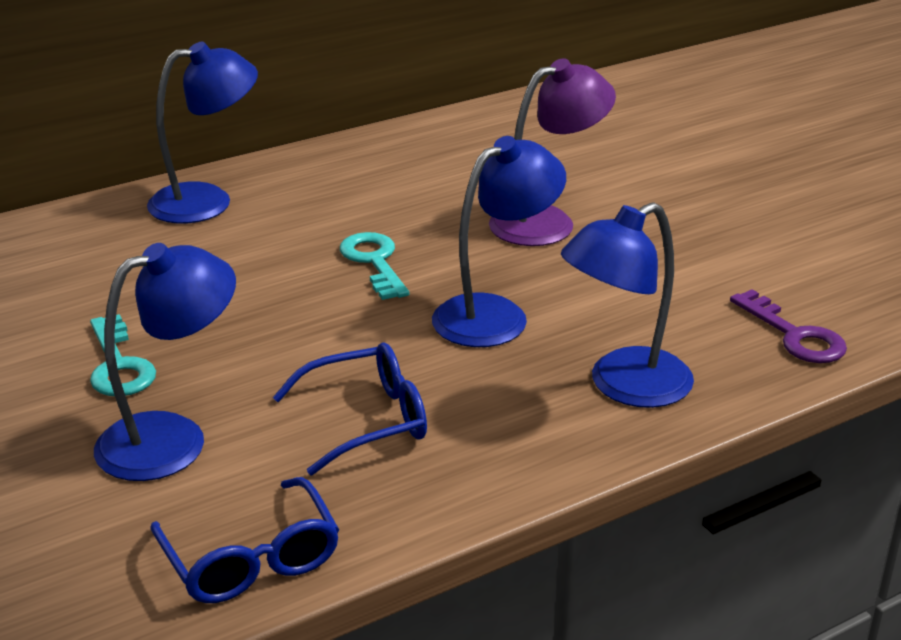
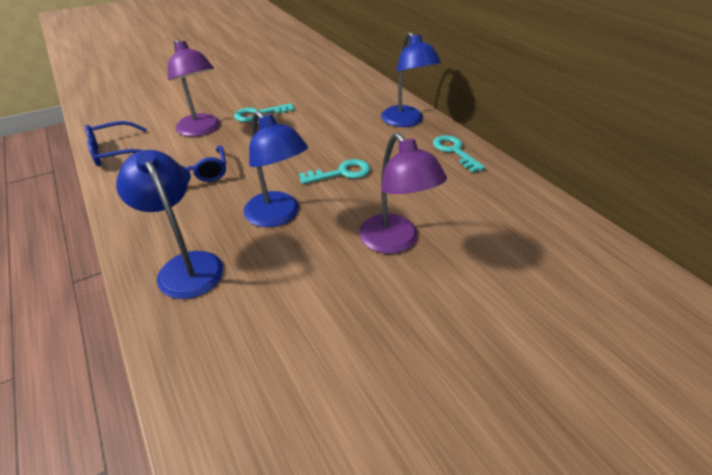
camera: 90 degrees right, 10 degrees up
(172, 438) = (201, 130): blue lamp -> purple lamp
(320, 167) = (454, 151): none -> turquoise key
(795, 335) = (216, 371): purple key -> none

